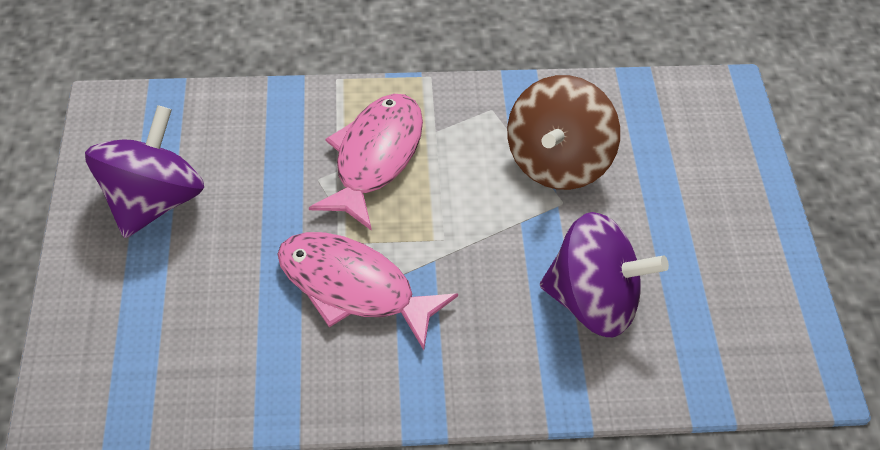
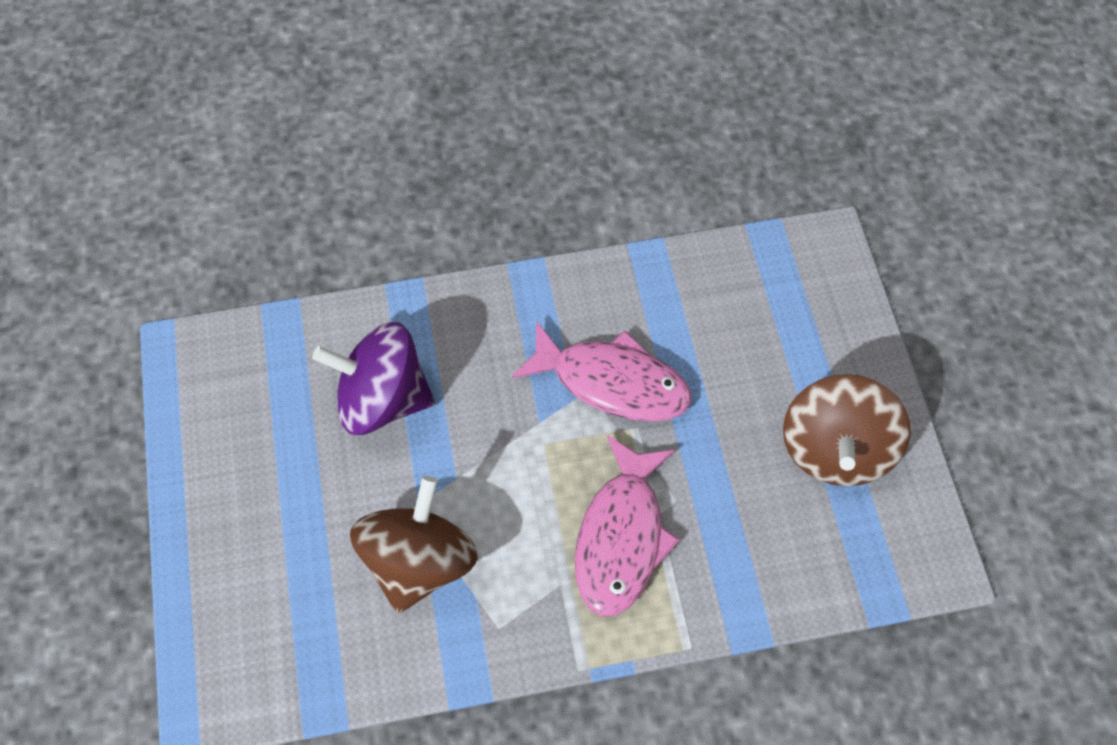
camera: 175 degrees right, 10 degrees up
(153, 201) = (835, 449): purple spinning top -> brown spinning top

